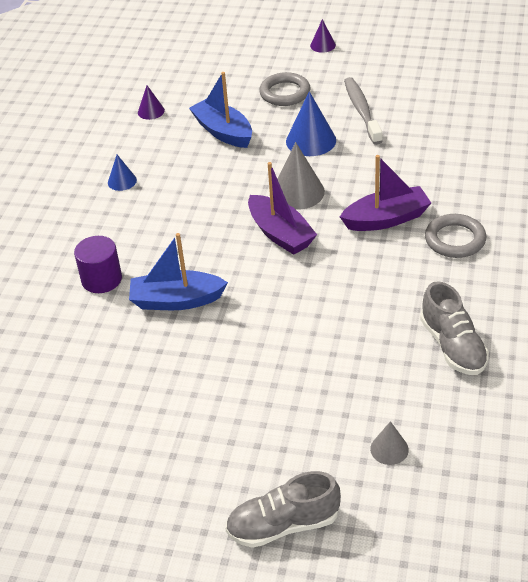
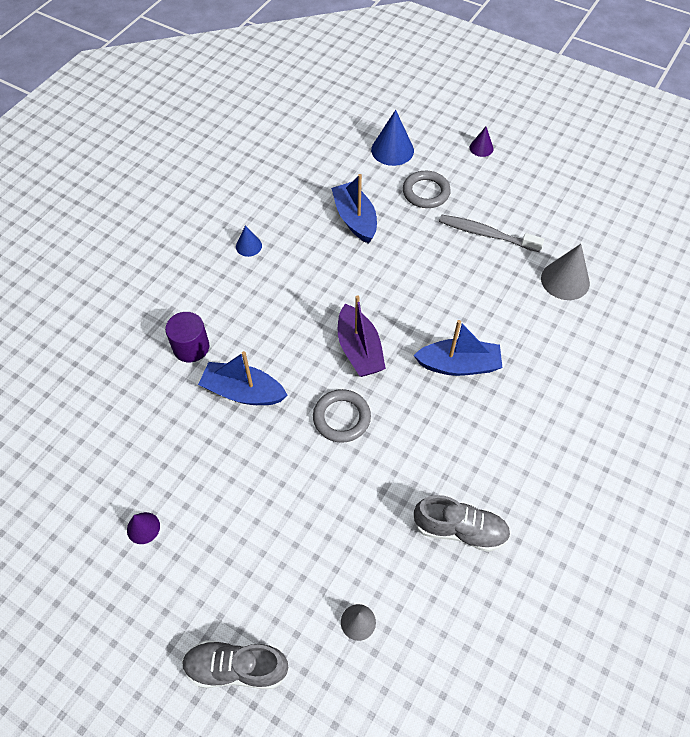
camera: 15 degrees right, 15 degrees up
(151, 111) = (302, 176): purple cone -> purple cone (143, 528)
(298, 192) = (393, 308): grey cone -> grey cone (565, 280)
(311, 140) = (427, 254): blue cone -> blue cone (392, 150)
(362, 111) = (486, 234): grey toothbrush -> grey toothbrush turned 75 degrees counterclockwise
(386, 219) = (459, 365): purple boat -> blue boat
(453, 346) = (460, 529): grey shoe -> grey shoe turned 75 degrees counterclockwise
(455, 239) = (511, 410): grey ring -> grey ring (341, 418)

